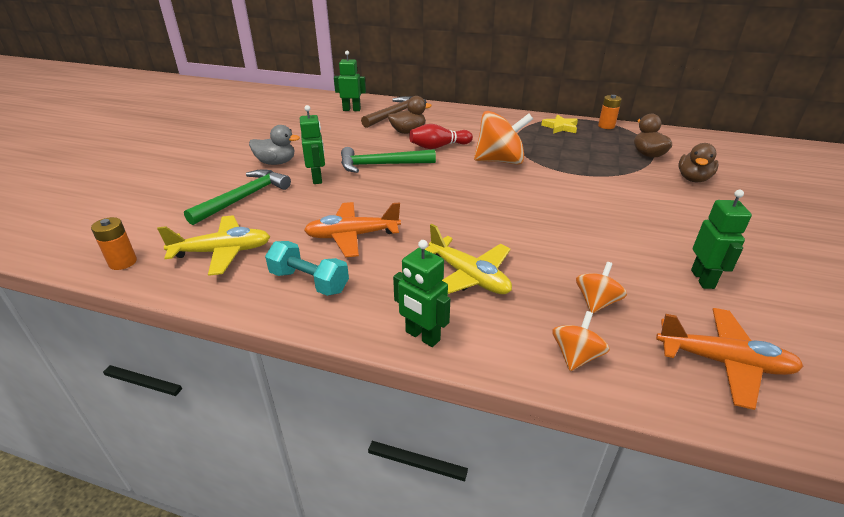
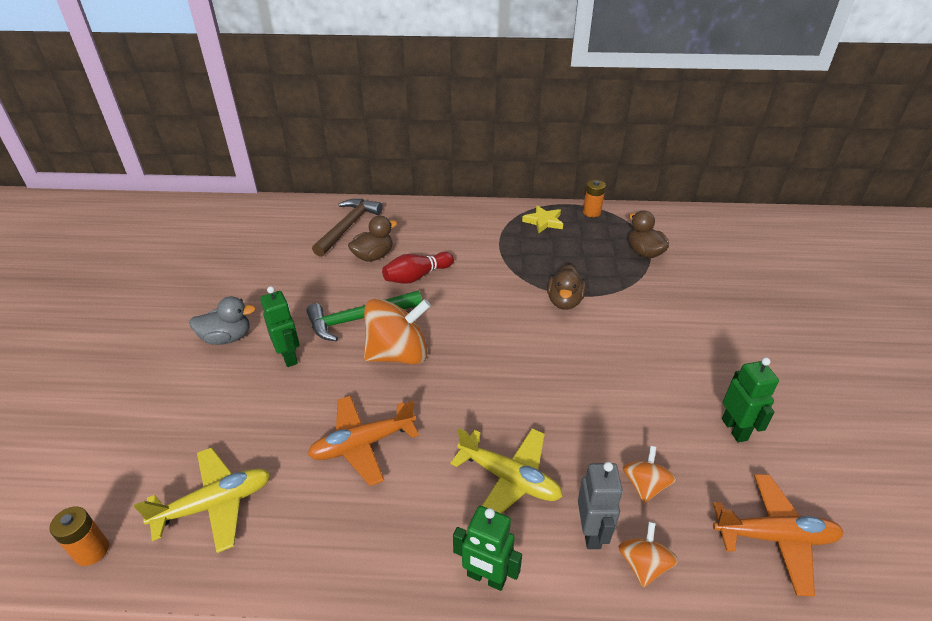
camera: 15 degrees left, 5 degrees up
(244, 198) = (208, 407): green hammer -> none
(309, 282) = (337, 528): turquoise dumbbell -> none
(351, 110) = (291, 226): green robot -> none
(500, 161) = (493, 289): orange spinning top -> orange spinning top (398, 354)
(532, 325) = (591, 532): none -> grey robot
(693, 179) = (696, 283): brown duck -> brown duck (564, 301)

